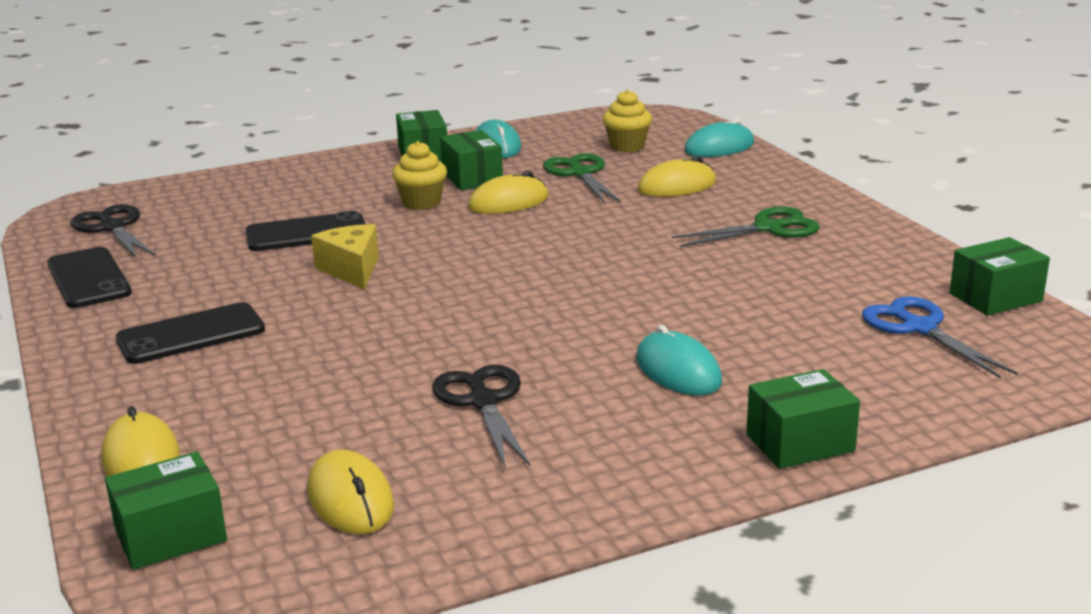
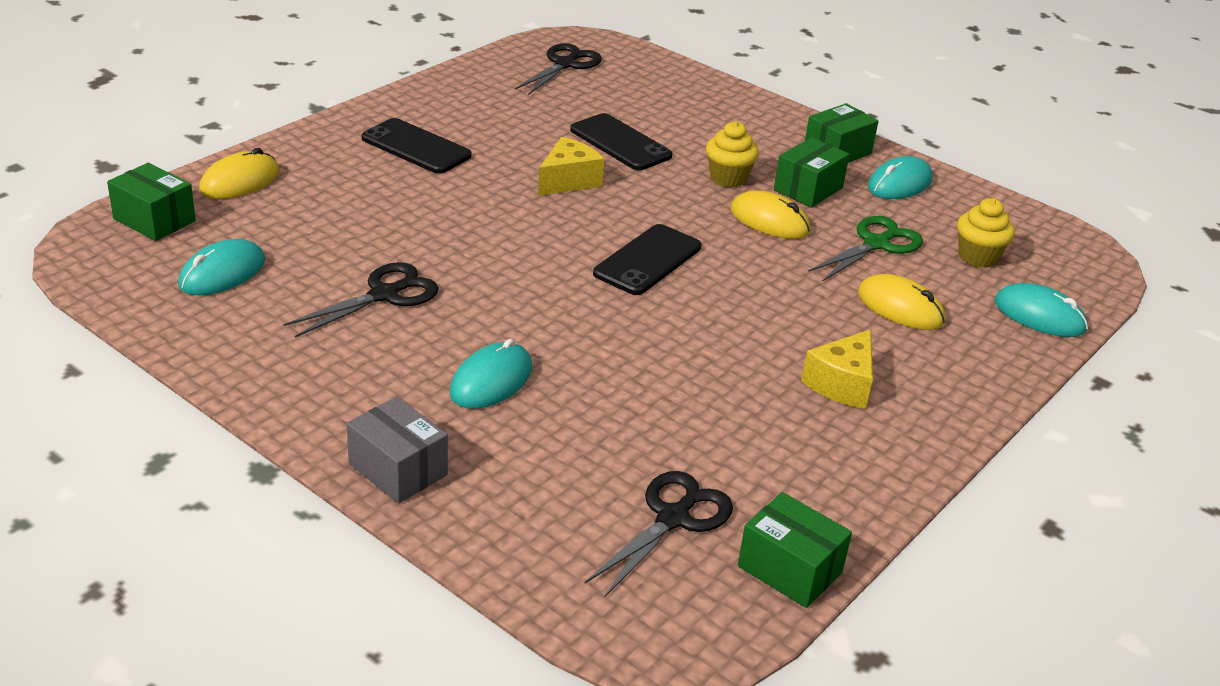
camera: 60 degrees right, 10 degrees up
(89, 278) = (475, 83): black phone -> black phone (648, 260)
(350, 499) = (222, 273): yellow mouse -> turquoise mouse
(768, 228) = (842, 384): green scissors -> yellow cheese
(800, 443) = (398, 469): green box -> grey box
(919, 328) = (673, 518): blue scissors -> black scissors

